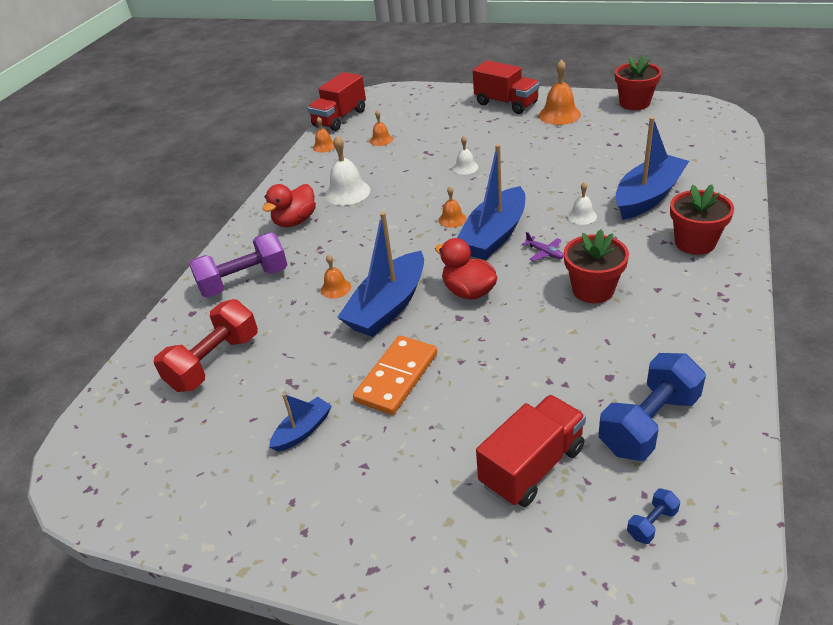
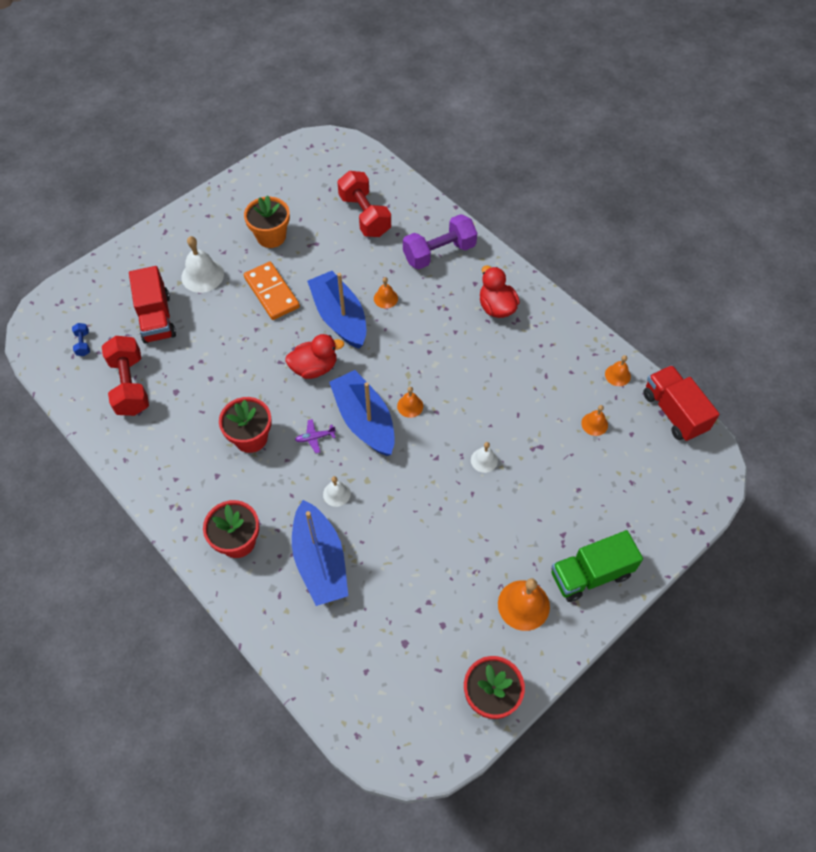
camera: 115 degrees right, 20 degrees up
(244, 281) = (439, 253): purple dumbbell -> purple dumbbell turned 60 degrees clockwise
(303, 430) = (271, 236): blue boat -> orange flower pot
(347, 192) = (513, 357): white bell -> white bell (202, 275)
(506, 103) = (590, 574): red truck -> green truck
(649, 423) = (130, 385): blue dumbbell -> red dumbbell

